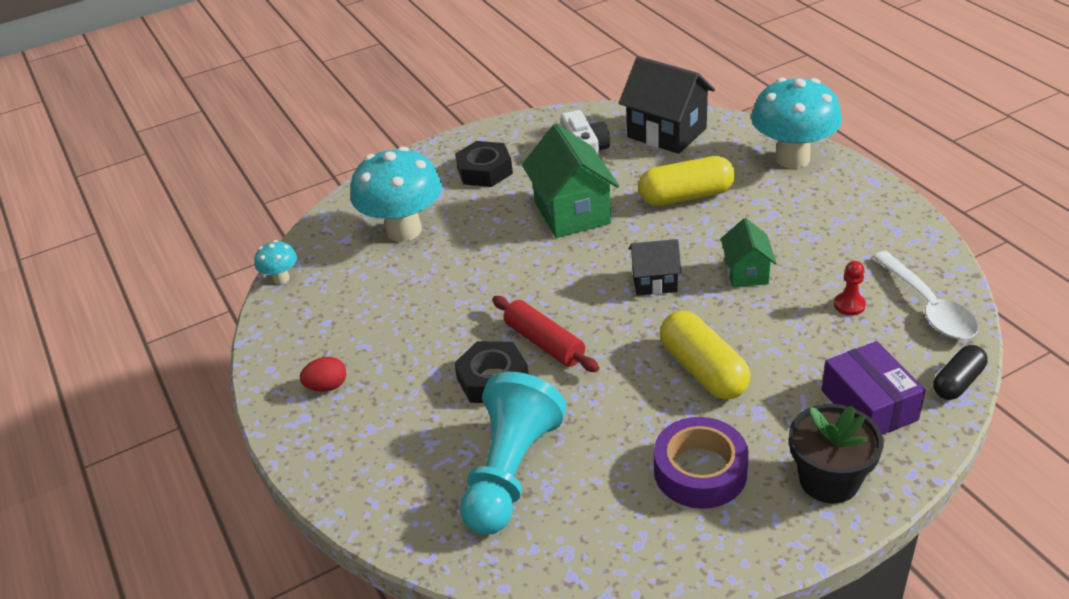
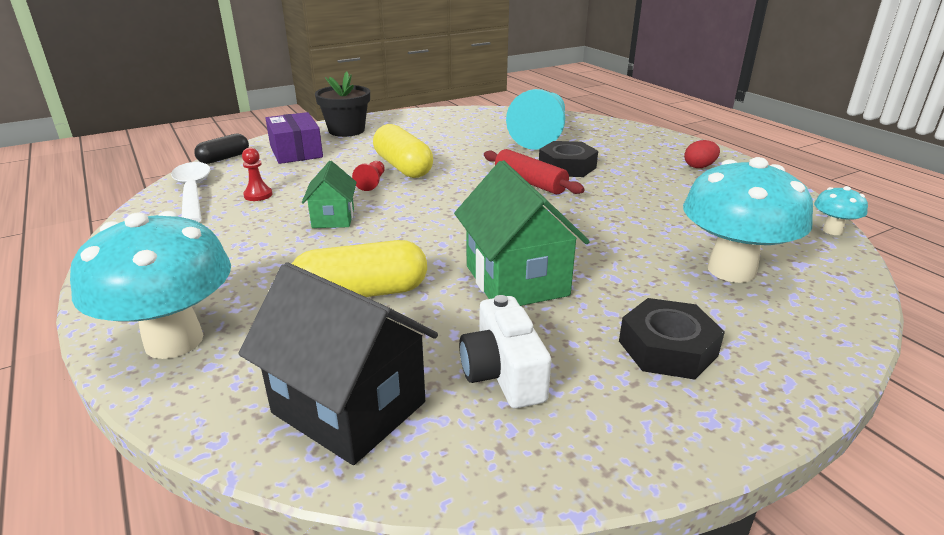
camera: 175 degrees right, 10 degrees down
(654, 282) = (427, 215): black house -> none
(700, 471) = (422, 134): purple tape -> none
(730, 334) = (372, 183): none -> red pawn

